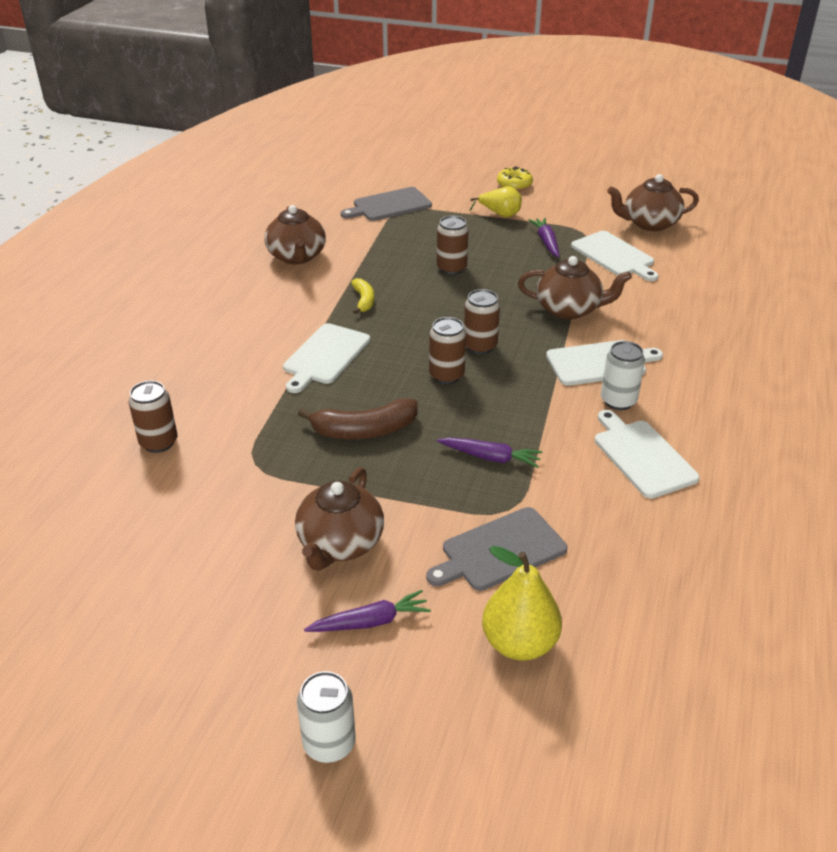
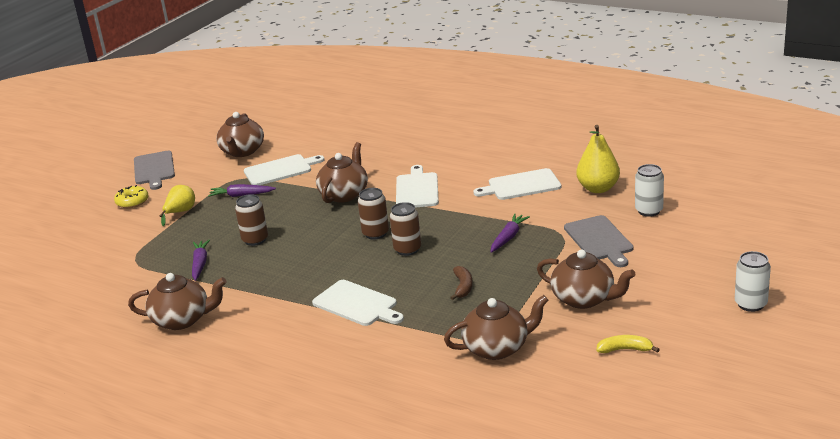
camera: 75 degrees left, 10 degrees down
(159, 442) = (447, 388): brown can -> none
(232, 473) = (497, 348): none -> brown teapot
(364, 301) = (282, 284): yellow banana -> yellow banana (625, 349)
(364, 430) = (463, 287): brown banana -> brown banana, size x0.58
(370, 622) = (656, 288): purple carrot -> purple carrot (200, 264)
(389, 205) = (120, 267): grey cutting board -> grey cutting board (154, 169)
(519, 643) = (676, 239): yellow pear -> yellow pear (598, 188)
(618, 401) = (462, 187): white can -> white can (649, 211)

